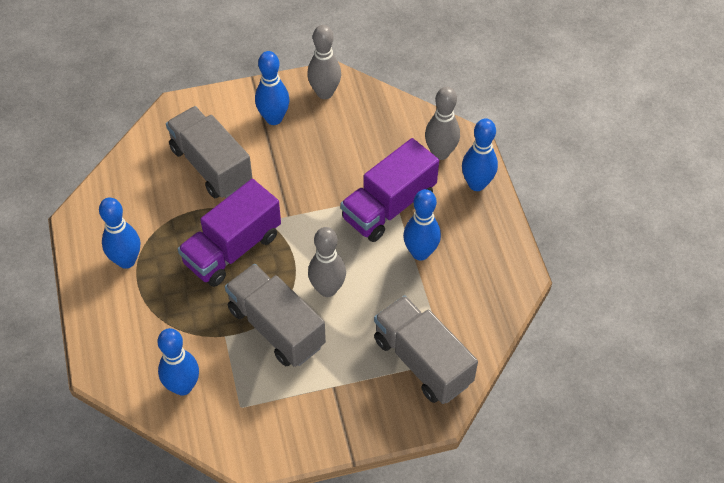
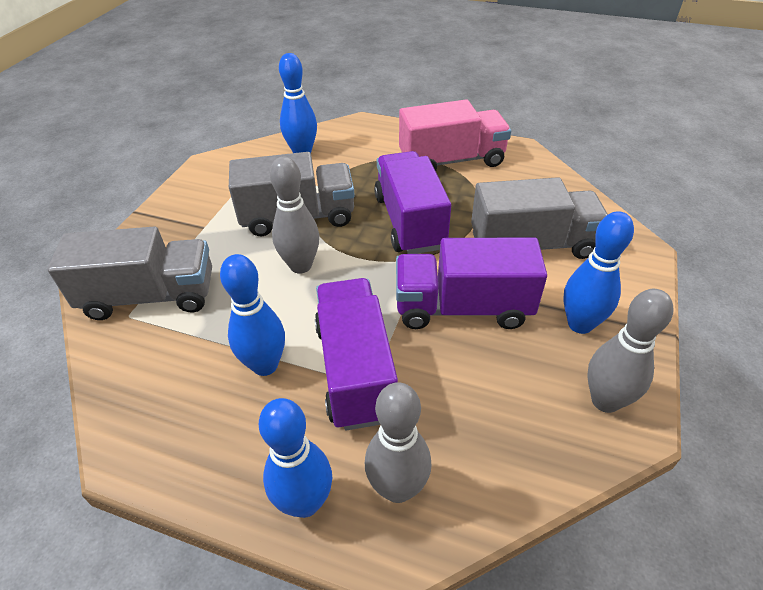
camera: 125 degrees right, 10 degrees down
(126, 261) = (451, 161): blue bowling pin -> pink truck
(301, 178) = (462, 307): none -> purple truck

